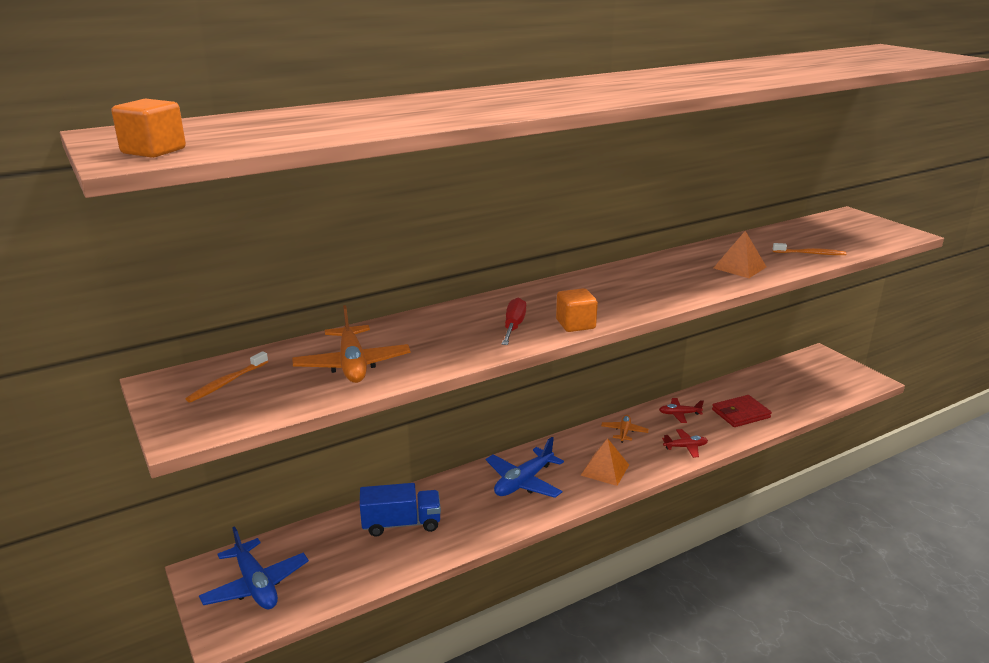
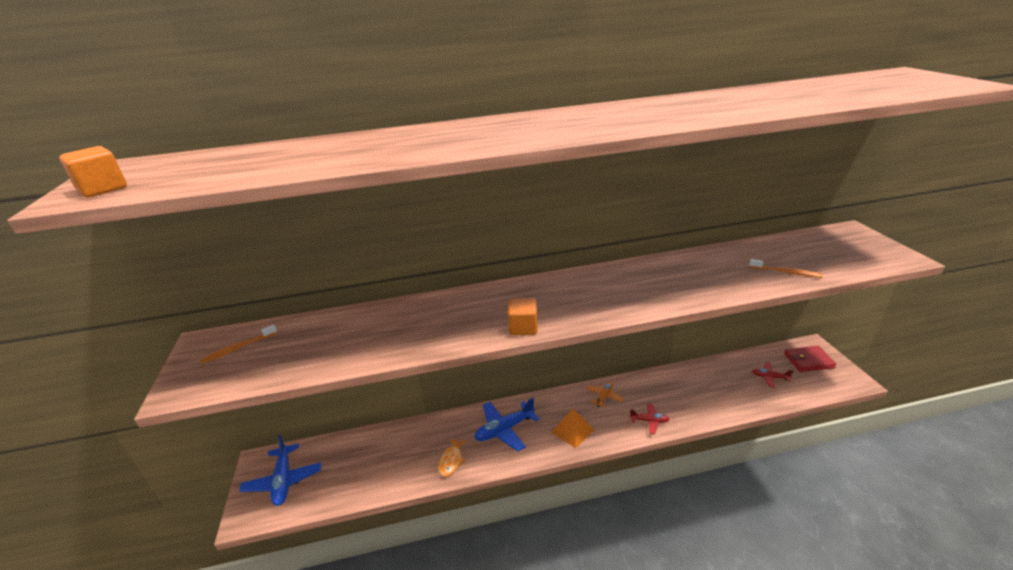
camera: 20 degrees right, 5 degrees up
(352, 365) = (330, 344): orange plane -> none
(401, 524) = (401, 449): blue truck -> none
(475, 524) = (451, 461): none -> orange fish
(513, 326) = (473, 322): red screwdriver -> none
(679, 414) = (658, 387): red plane -> red plane (769, 377)
(739, 267) = (707, 281): orange pyramid -> none
(740, 414) = (712, 396): red wallet -> red wallet (808, 361)

